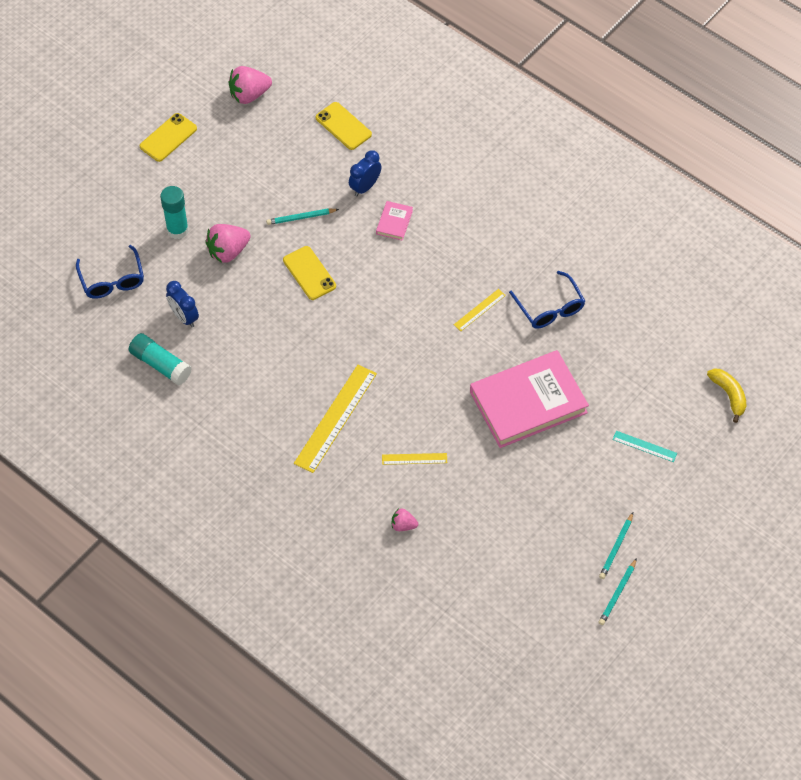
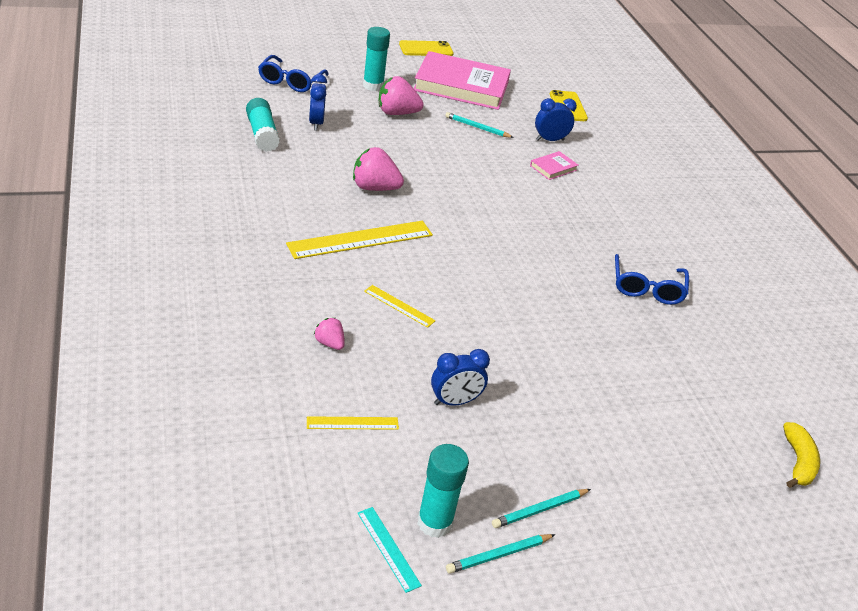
camera: 30 degrees right, 20 degrees down
(249, 95) = (511, 61): pink strawberry -> pink strawberry (374, 188)
(309, 273) = (447, 155): yellow phone -> none
(479, 310) = (575, 252): yellow ruler -> yellow ruler (352, 423)
(512, 509) = (454, 401): none -> blue clock
(528, 402) = (558, 335): pink book -> pink book (461, 86)
(570, 600) = (435, 522): none -> turquoise glue stick
(644, 446) = (657, 443): turquoise ruler -> turquoise ruler (388, 548)

